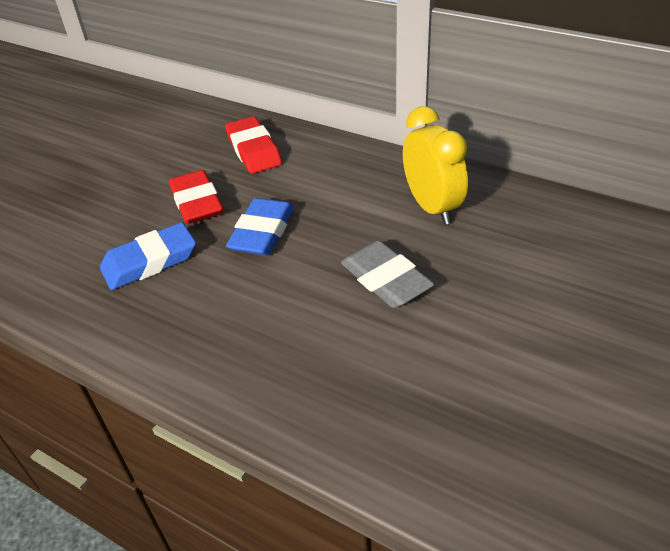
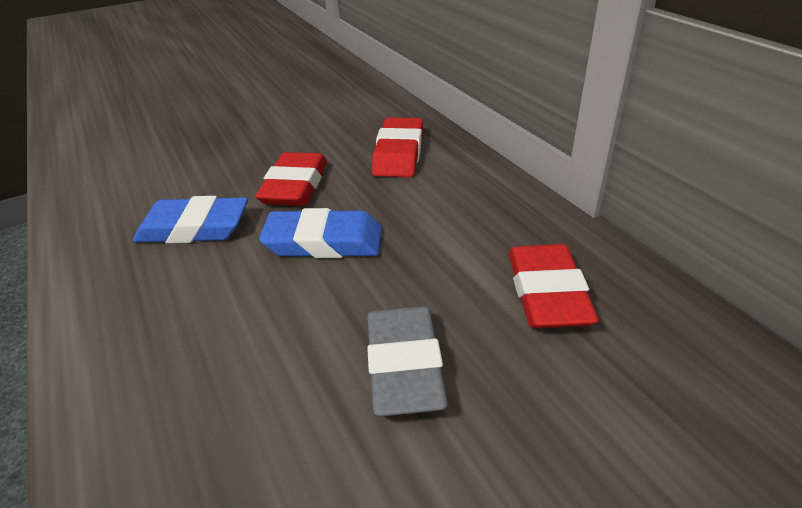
camera: 30 degrees right, 5 degrees down
(262, 232) = (324, 242): blue eraser -> blue eraser turned 45 degrees clockwise
(432, 207) = (547, 293): yellow clock -> red eraser

